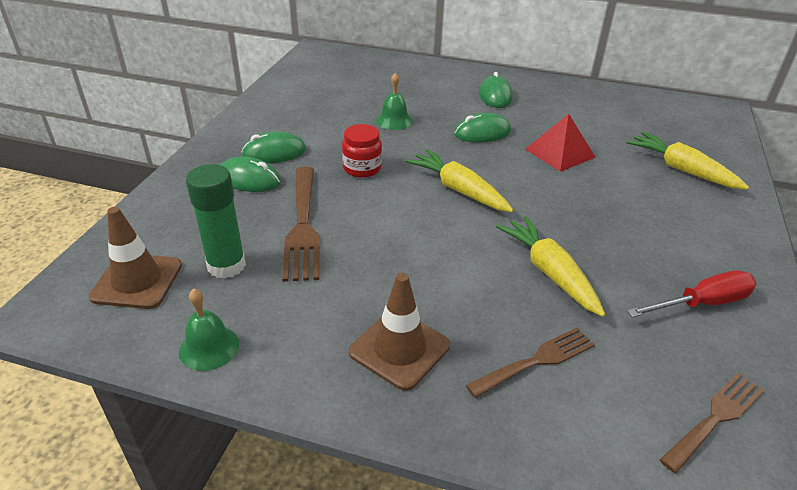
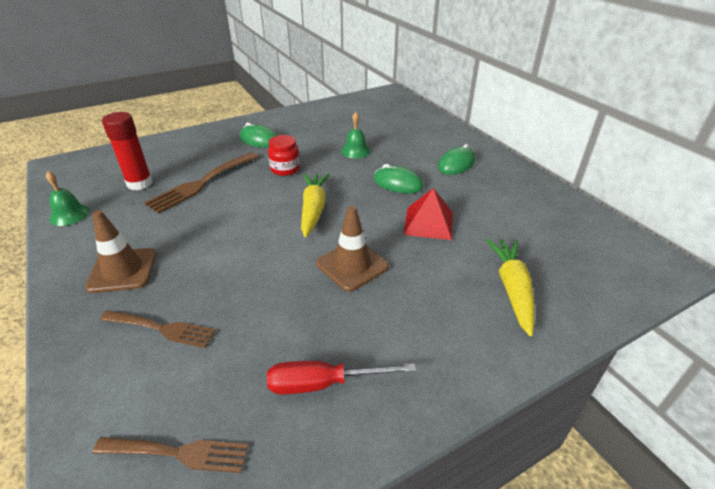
camera: 45 degrees right, 0 degrees up
(137, 281) = (101, 170): brown traffic cone -> brown traffic cone (352, 265)
(226, 265) = (139, 183): green glue stick -> red glue stick
(249, 179) = (223, 148): green mouse -> none
(549, 272) = (267, 289): yellow carrot -> none
(702, 303) = (323, 383): red screwdriver -> red screwdriver turned 150 degrees clockwise

